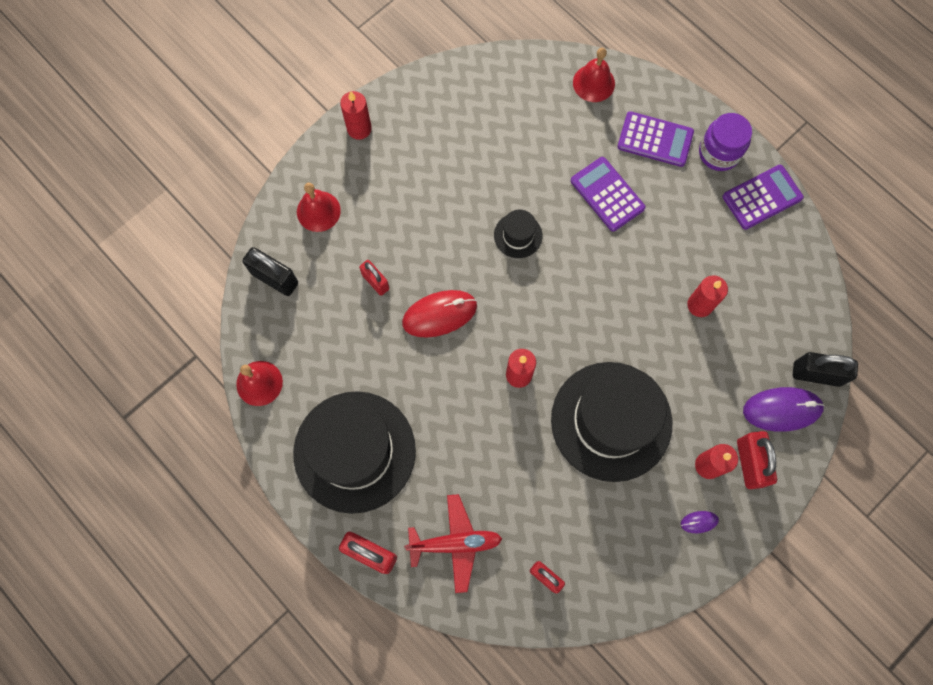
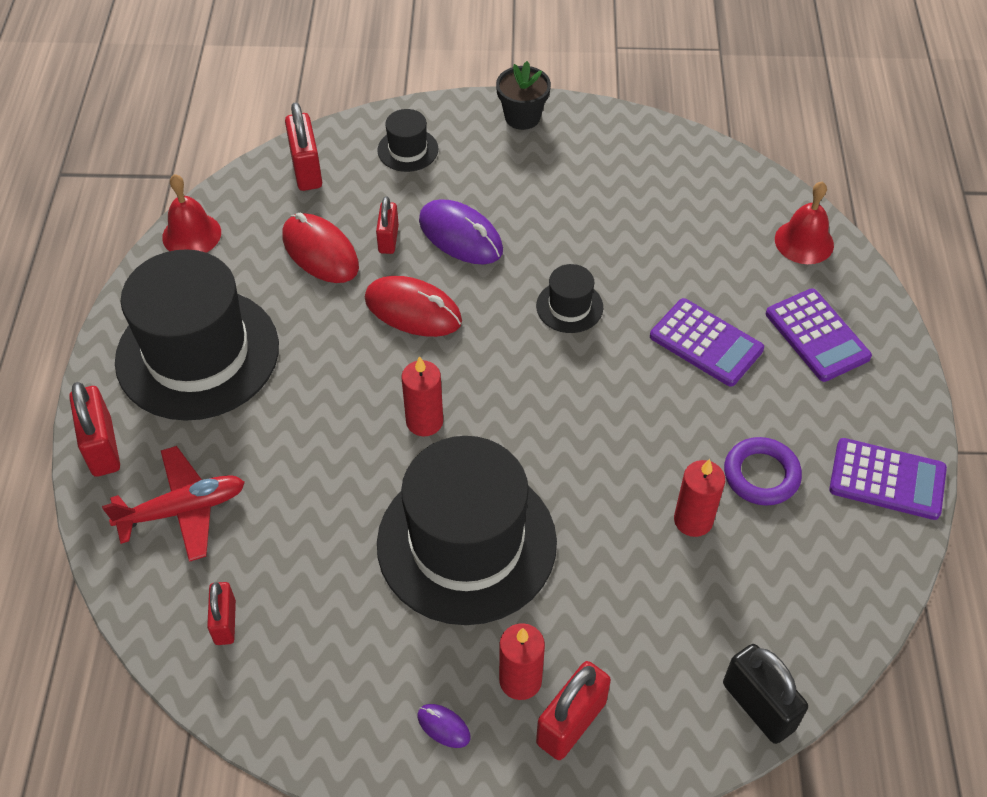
camera: 45 degrees right, 20 degrees down
(275, 278) = (306, 170): black padlock -> red padlock
(318, 211) = (408, 150): red bell -> black hat
(347, 325) = (320, 252): none -> red mouse
(359, 129) = (522, 117): red candle -> black flower pot
(455, 543) = (183, 510): red plane -> red plane turned 60 degrees counterclockwise
(607, 194) = (706, 343): purple calculator -> purple calculator turned 120 degrees clockwise
(705, 249) = (761, 475): none -> purple ring
(719, 153) = (880, 400): purple jar -> none
(782, 409) = (673, 704): purple mouse -> purple mouse (460, 236)

